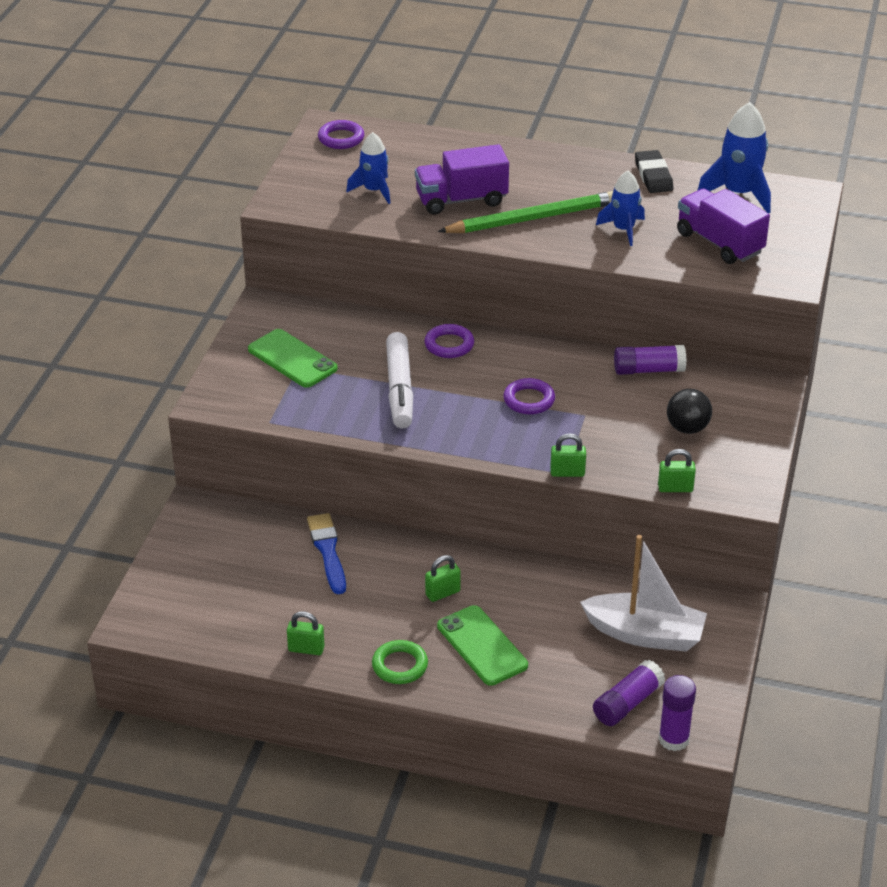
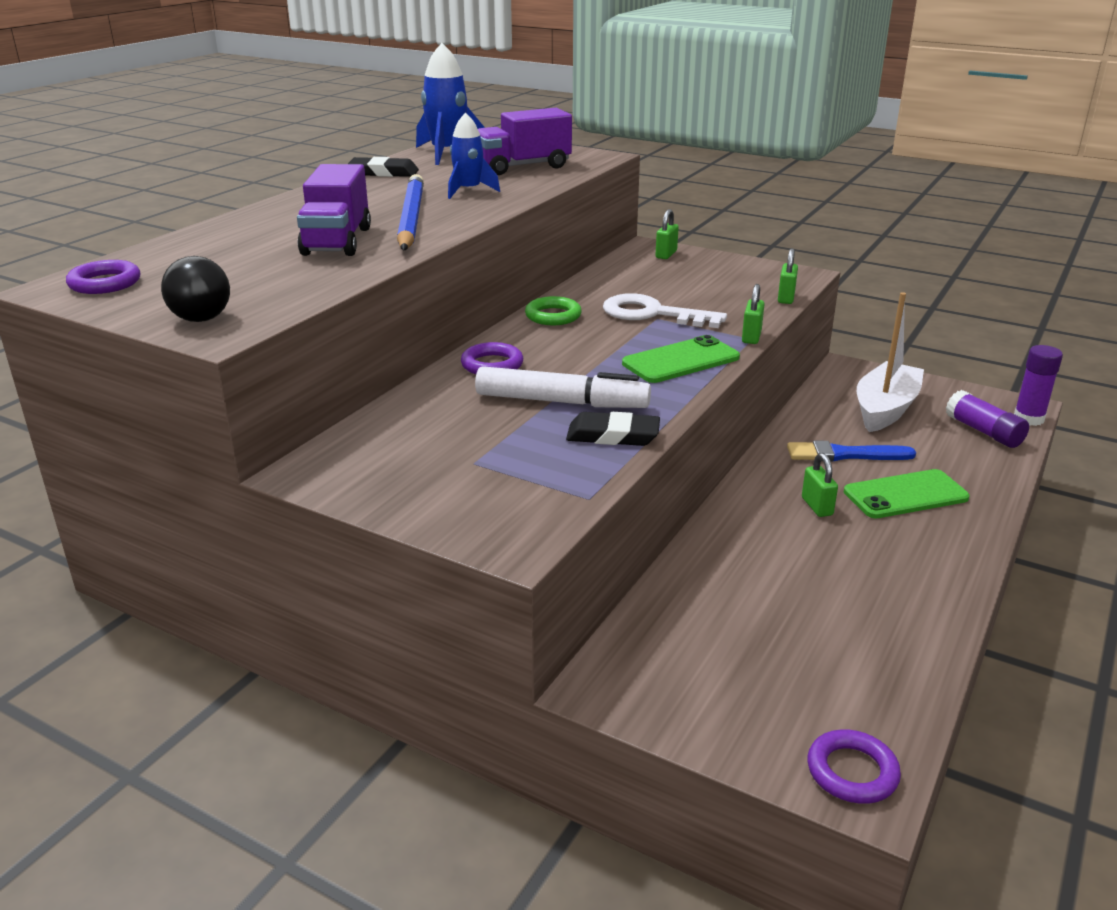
camera: 75 degrees left, 10 degrees down
(292, 359) = (452, 464): green phone -> green phone (680, 360)
(306, 649) = (917, 619): green padlock -> green padlock (666, 254)
(328, 551) = (727, 577): blue brush -> blue brush (844, 454)
(357, 420) = (613, 435): none -> black eraser
(374, 191) = (260, 278): blue rocket -> none
(400, 666) = (942, 552): green ring -> green ring (553, 316)
(529, 400) = (620, 338): purple ring -> purple ring (852, 772)
(532, 219) = (411, 218): green pencil -> blue pencil
(593, 411) = (652, 314): none -> white key
(648, 370) = (597, 284): purple glue stick -> none
(687, 428) = (696, 282): black ball -> black ball (201, 319)

